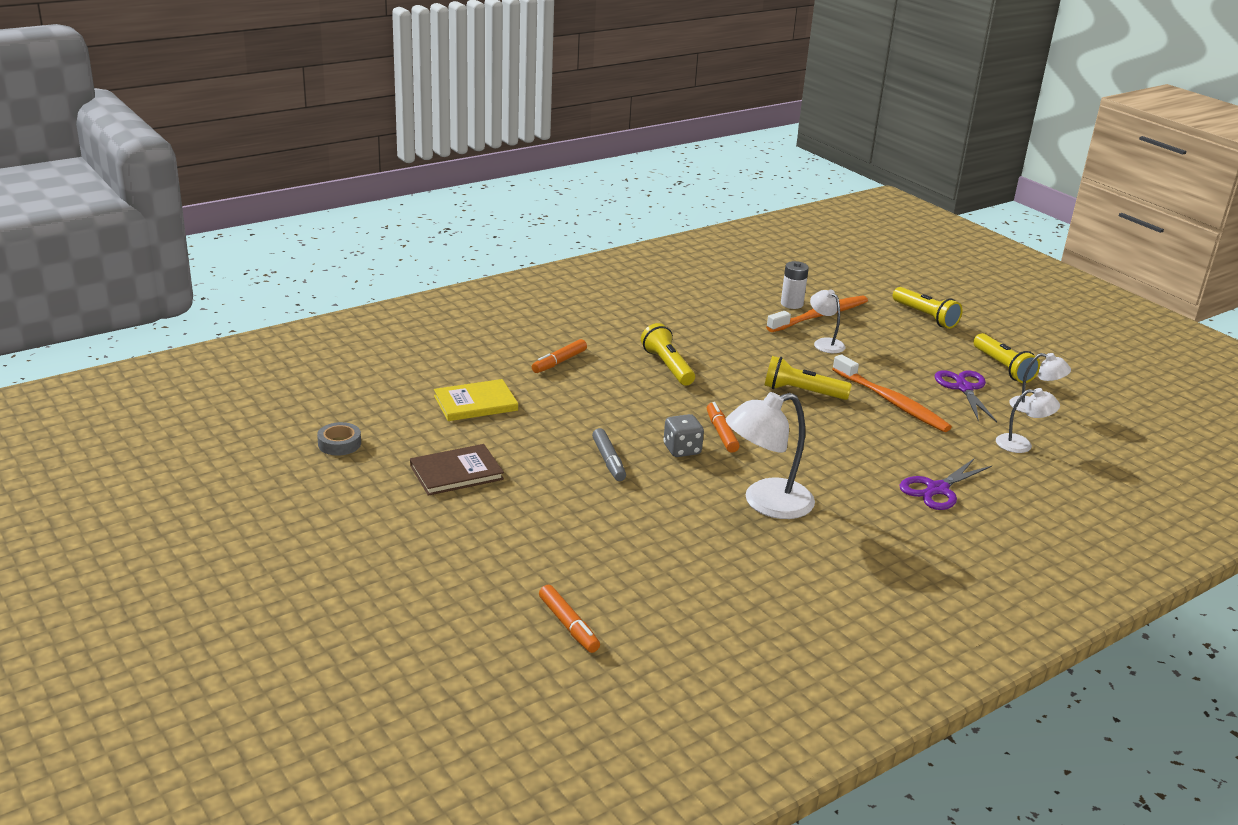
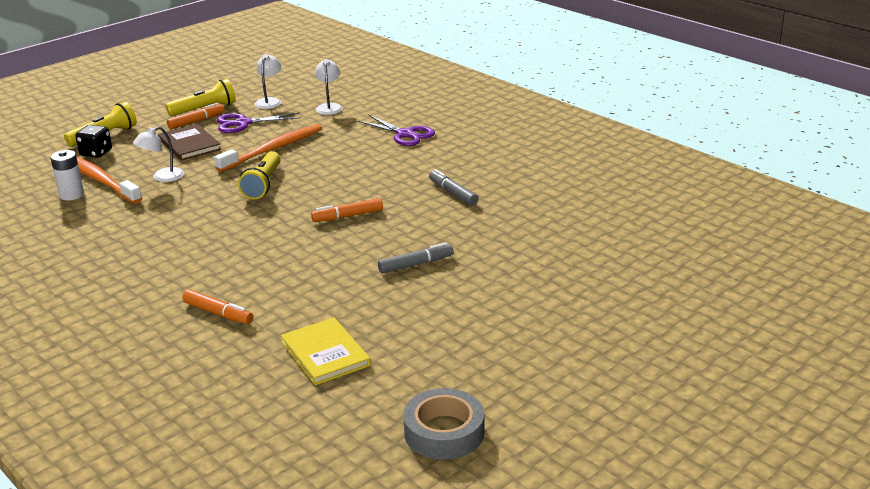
camera: 95 degrees left, 0 degrees up
(339, 444) = (444, 432): grey tape -> grey tape, size x1.58
(456, 472) = (470, 343): brown book -> brown book (189, 145)
(568, 625) = (661, 258): orange marker -> orange marker (196, 121)
(667, 366) = (221, 250): yellow flashlight -> none
(682, 450) = (383, 232): grey dice -> none
(765, 503) = (453, 193): white lamp -> grey marker
(883, 313) = (96, 153): none -> black dice

